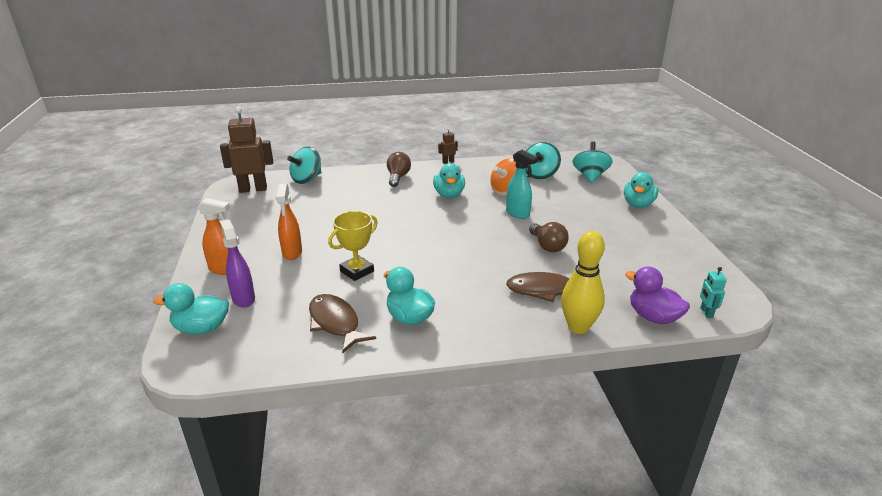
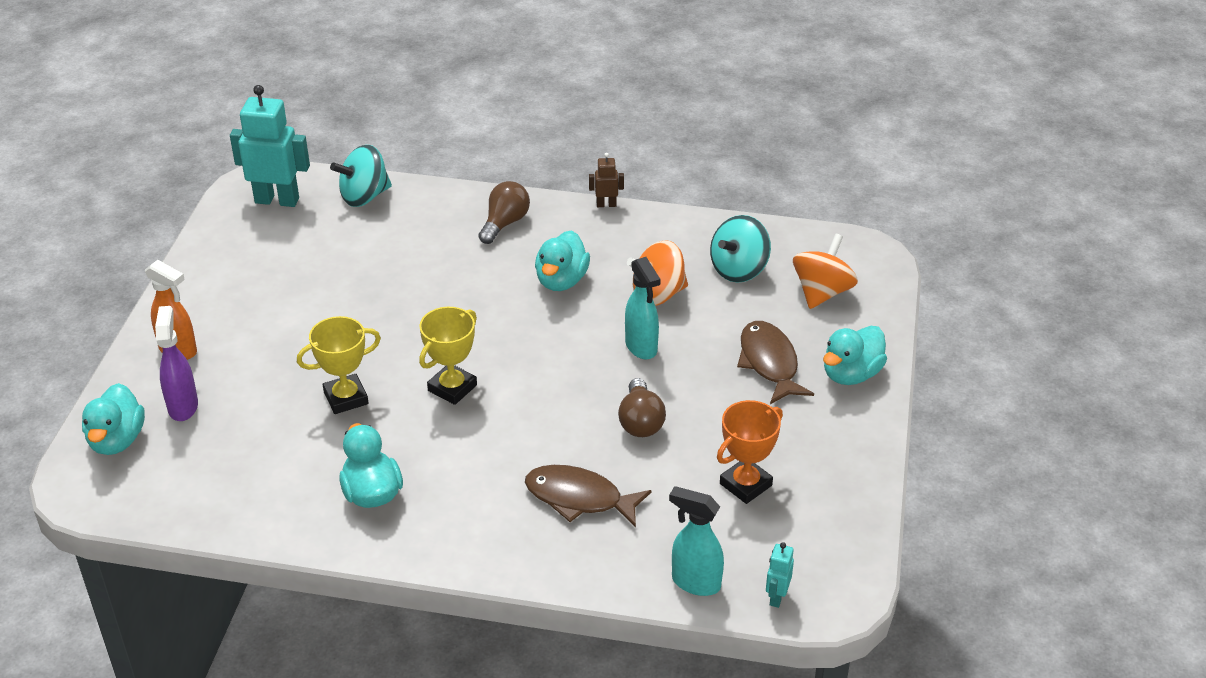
camera: 20 degrees right, 10 degrees up
(201, 328) = (117, 440): turquoise duck -> turquoise duck turned 105 degrees counterclockwise
(253, 189) = (277, 200): brown robot -> turquoise robot
(292, 253) = (276, 343): orange spray bottle -> none
(335, 323) = (277, 476): brown fish -> brown fish (769, 363)
(422, 253) = (452, 388): none -> yellow trophy
(578, 327) = (580, 569): yellow bowling pin -> none
(590, 176) = (822, 292): turquoise spinning top -> orange spinning top
(633, 262) = (745, 484): none -> orange trophy
(653, 317) = (695, 582): purple duck -> turquoise spray bottle

